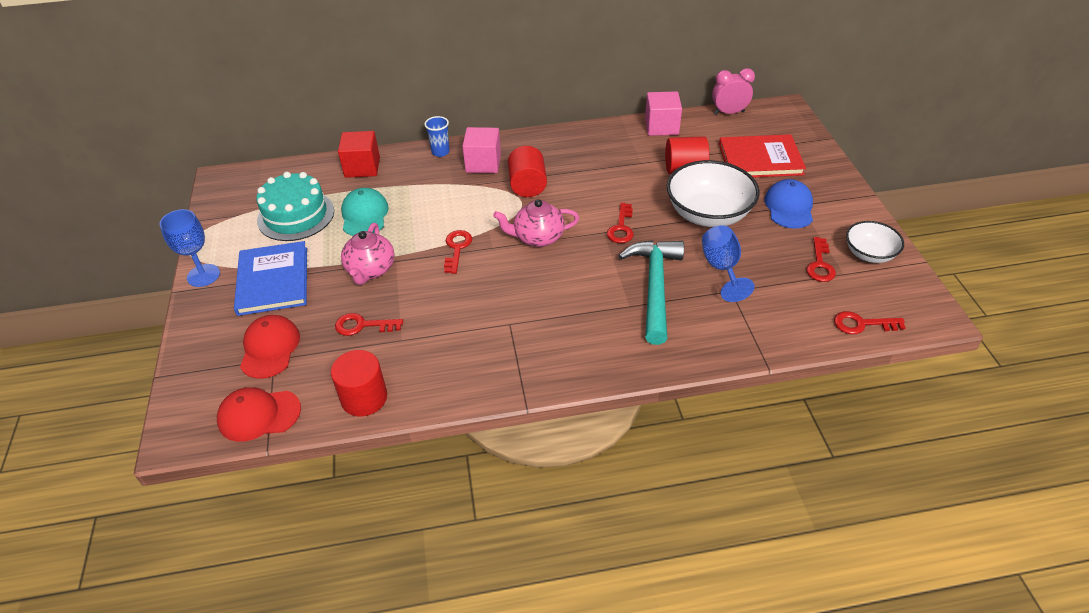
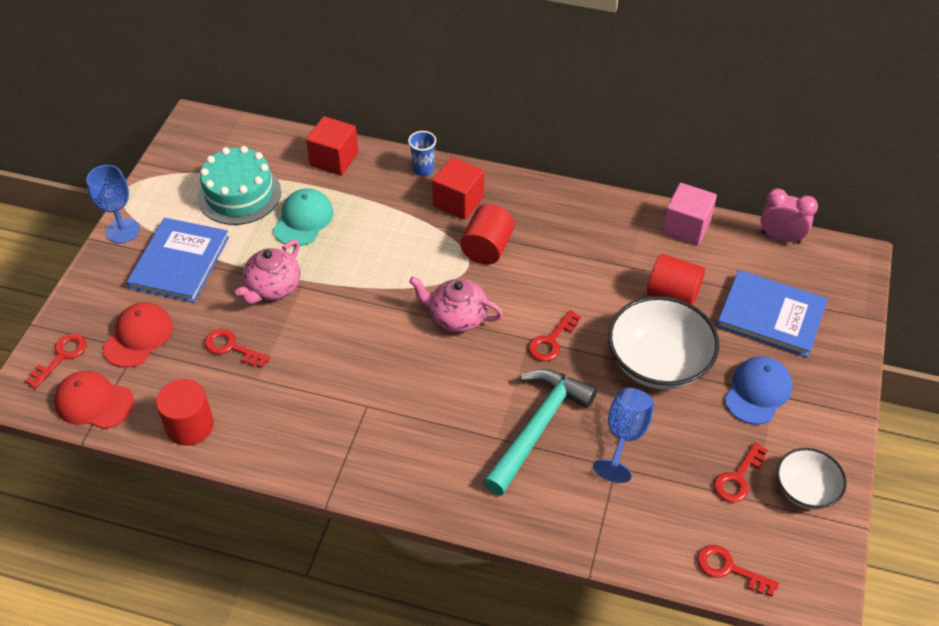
camera: 25 degrees right, 5 degrees up
(457, 248) = (369, 297): red key -> red key (61, 357)
(483, 163) = (458, 201): pink cube -> red cube
(760, 159) = (771, 316): red book -> blue book

